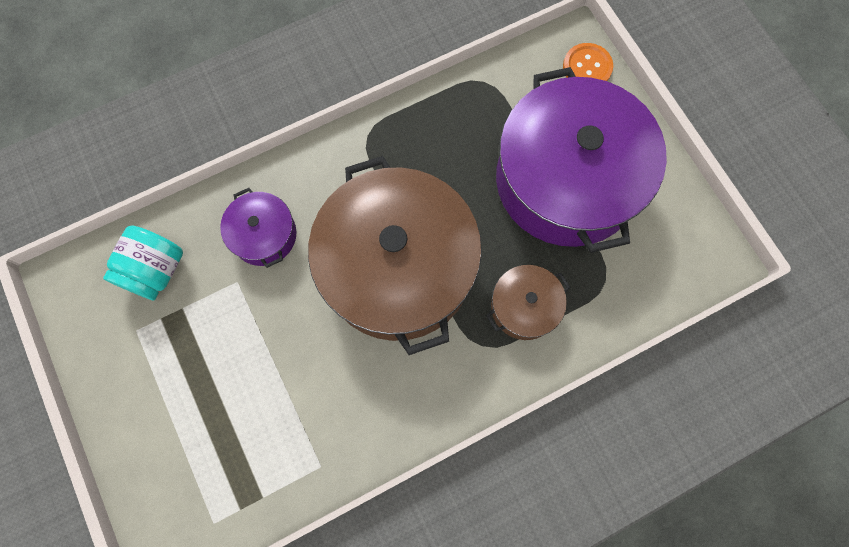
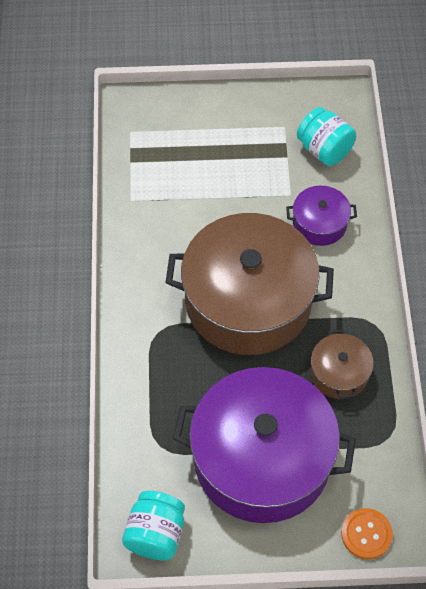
camera: 115 degrees right, 15 degrees down
(524, 307) = (171, 375): brown pot -> brown pot (339, 373)
(693, 242) = (155, 534): none -> turquoise jar

